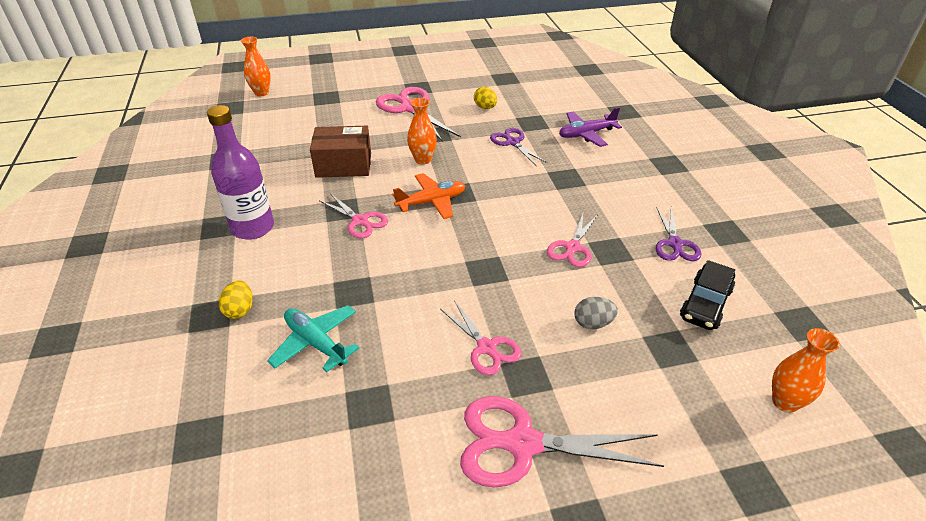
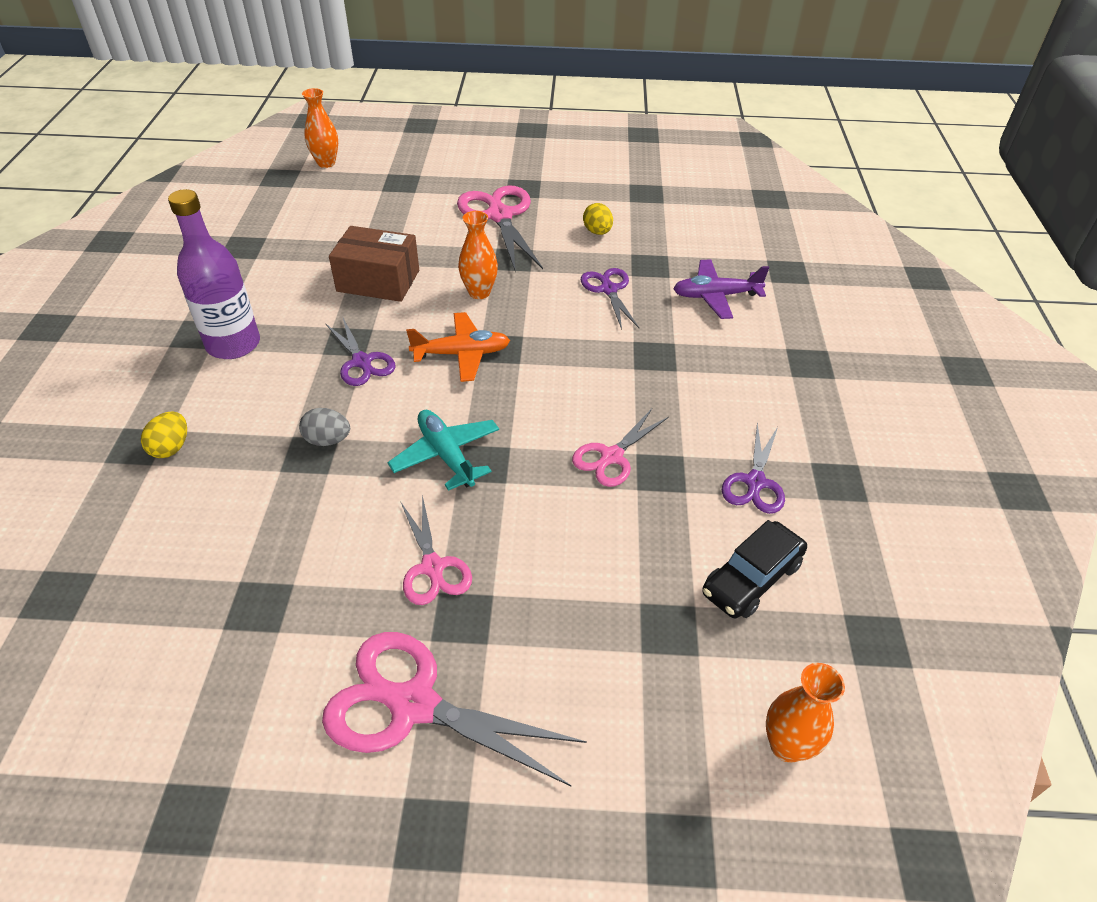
camera: 15 degrees right, 5 degrees up
(316, 343) = (236, 511): turquoise plane -> turquoise plane (446, 455)
(360, 221) = (362, 362): pink scissors -> purple scissors
(593, 323) = (584, 568): grey egg -> grey egg (328, 440)

